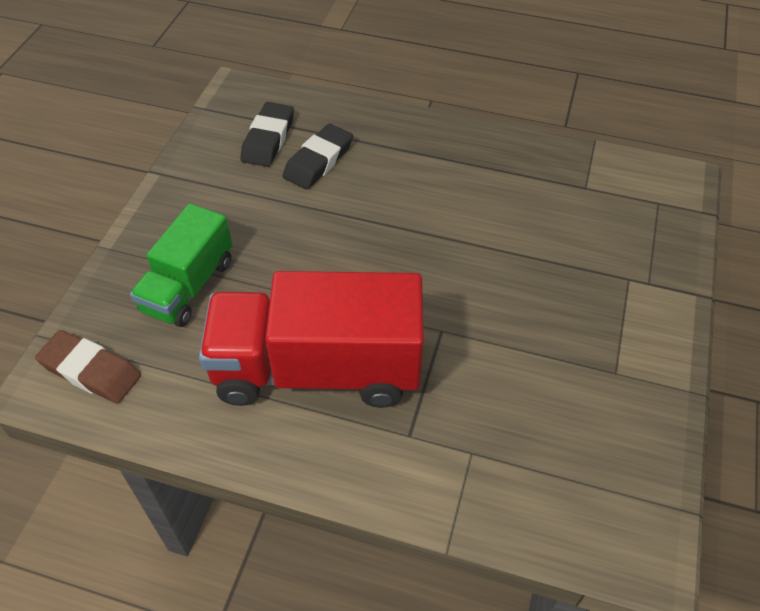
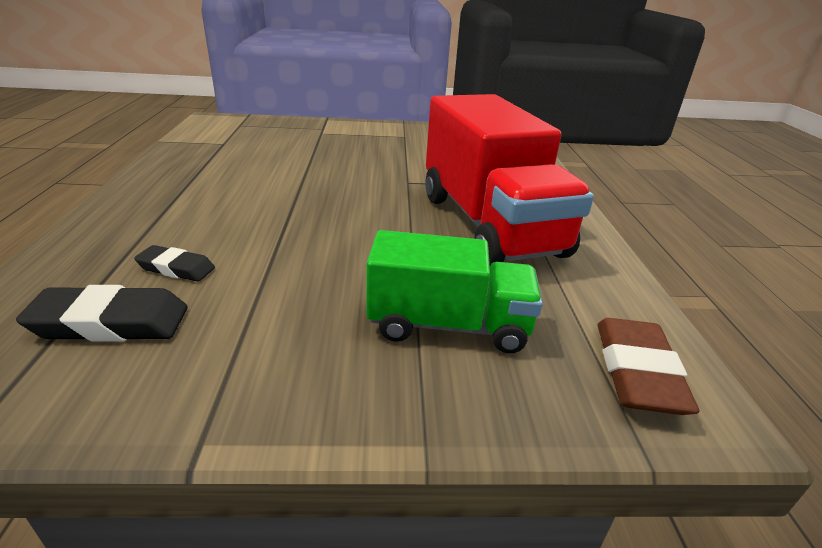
camera: 110 degrees left, 20 degrees down
(318, 161) = (176, 268): black eraser -> black eraser, size x0.62

